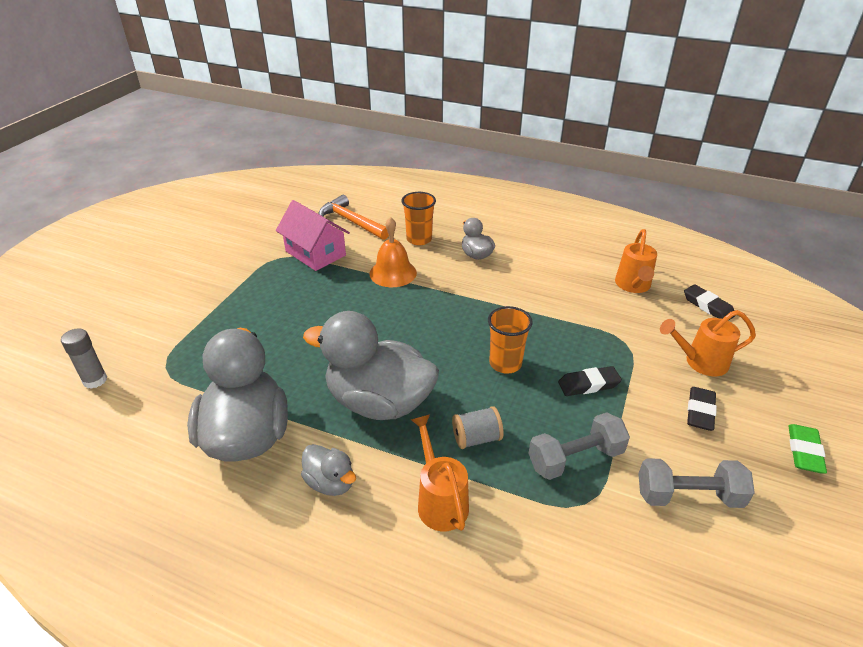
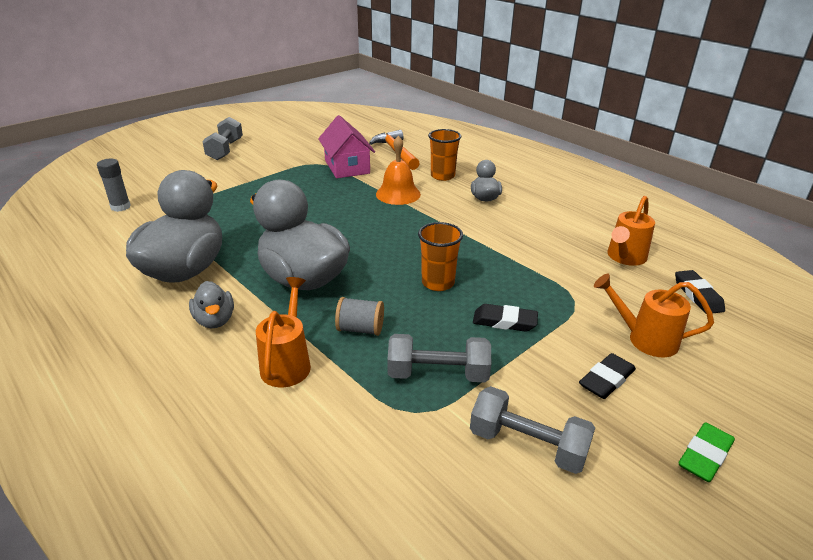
camera: 25 degrees right, 5 degrees down
(158, 266) = (225, 150): none -> grey dumbbell

